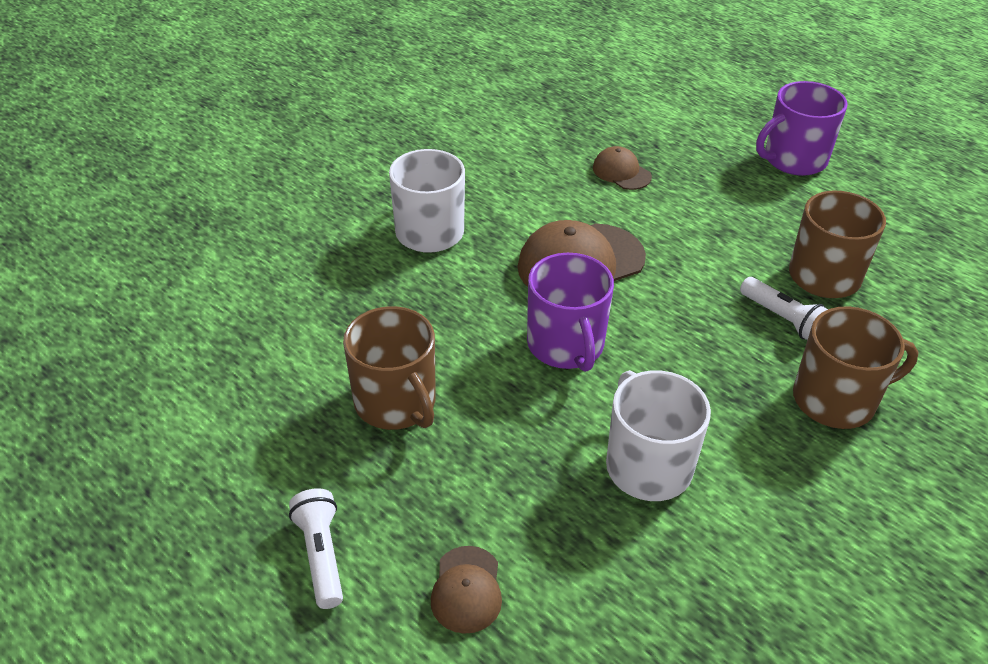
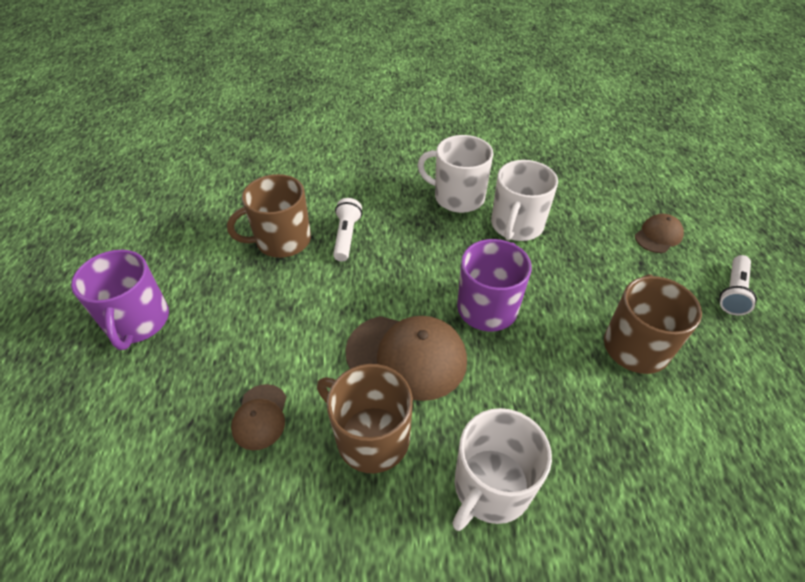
camera: 135 degrees left, 5 degrees up
(760, 456) = (457, 197): none -> white mug
(793, 159) = (138, 321): purple mug -> purple mug turned 60 degrees clockwise
(836, 399) = (387, 192): brown mug -> brown mug (371, 437)

